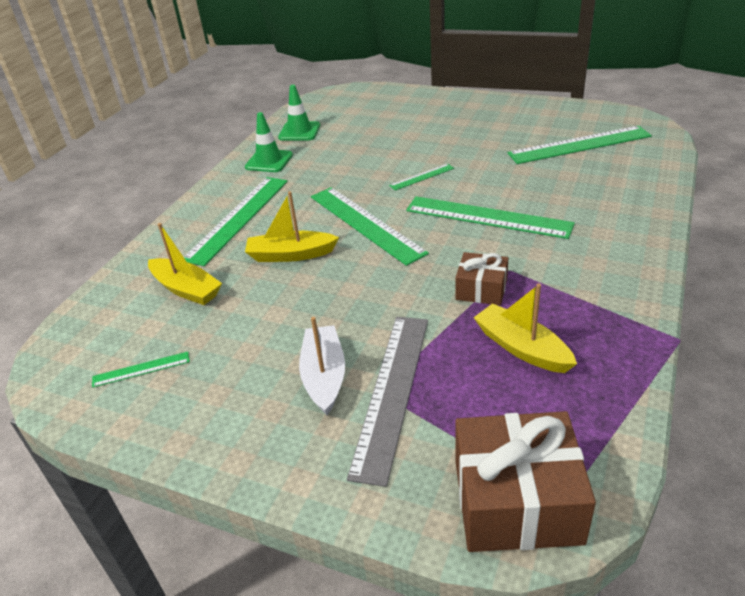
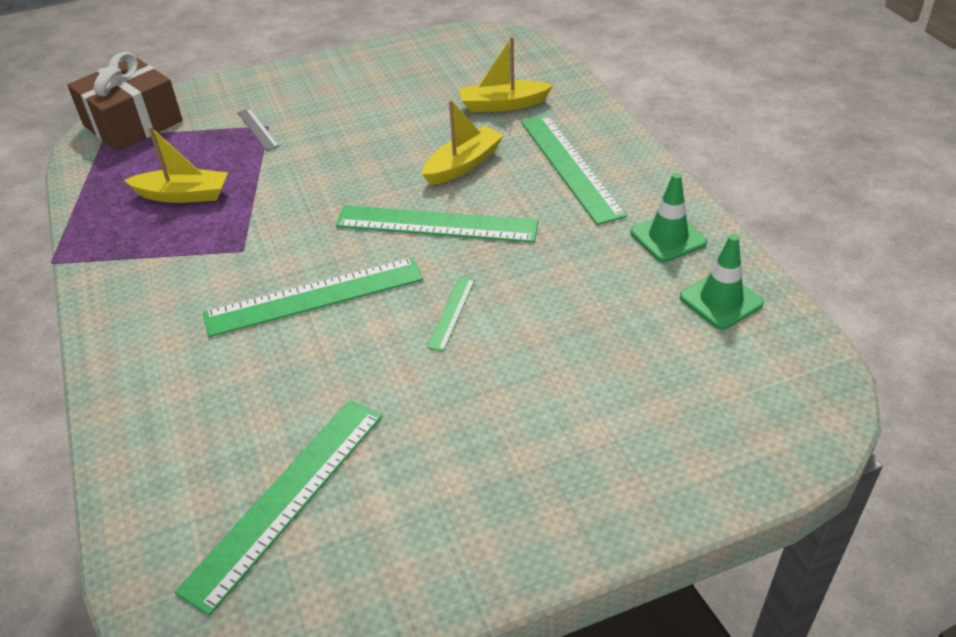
camera: 135 degrees right, 5 degrees up
(141, 369) = (444, 62): green ruler -> none
(324, 376) = (314, 115): white boat -> none
(391, 392) = (258, 129): grey ruler -> grey ruler, size x0.47
(481, 289) = (254, 221): brown gift -> none

